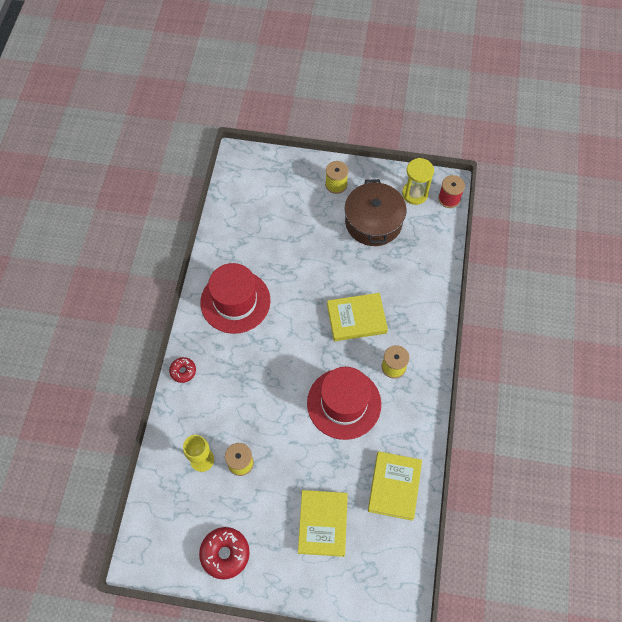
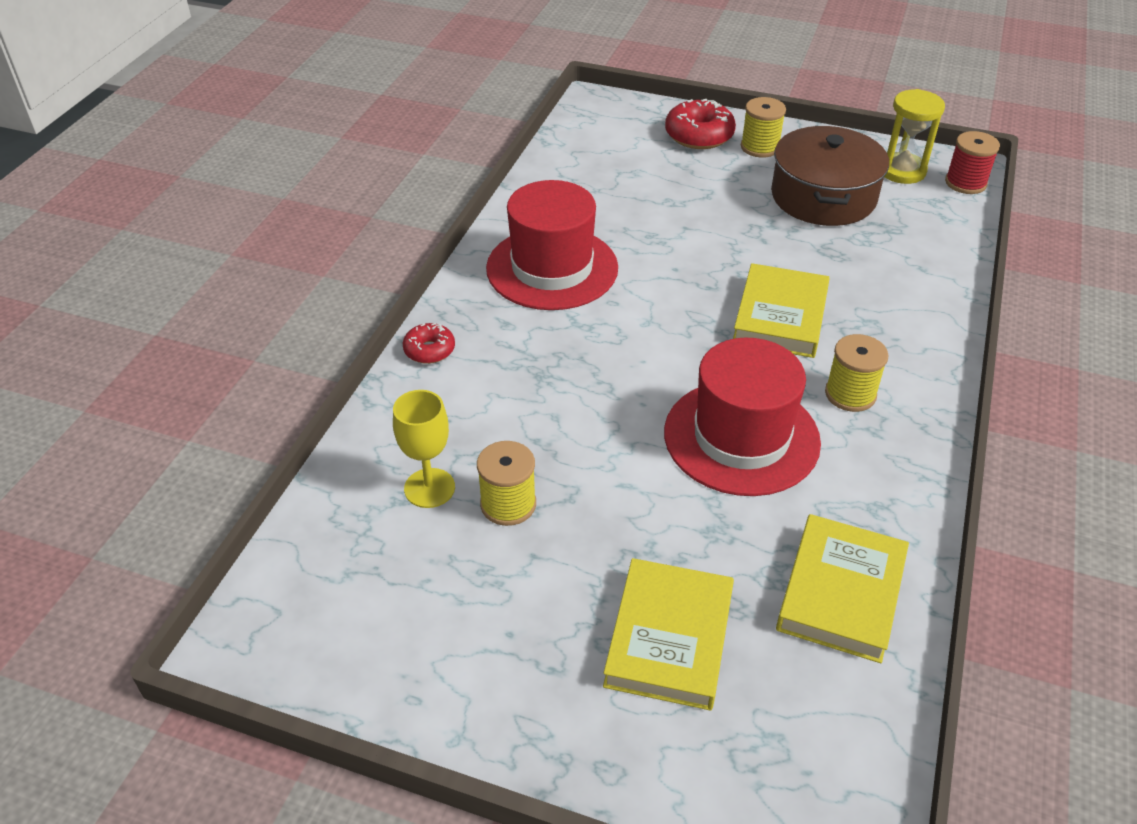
camera: 10 degrees right, 20 degrees down
(225, 554) = (436, 662): red donut -> red donut (699, 135)
(356, 319) = (780, 316): yellow book -> yellow book turned 75 degrees counterclockwise

